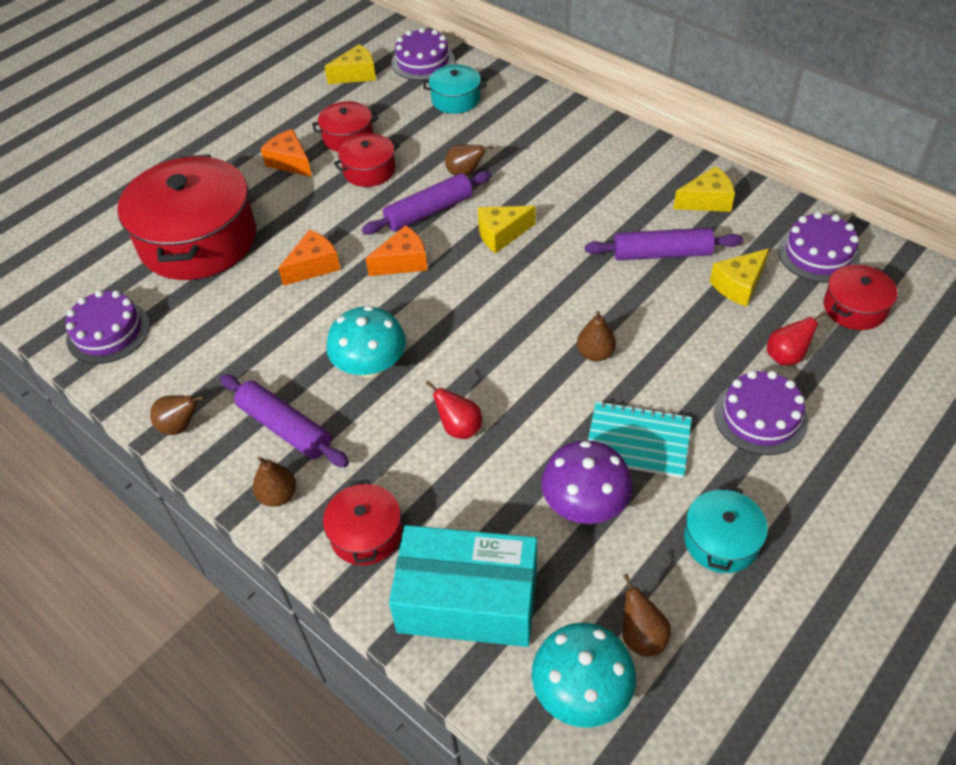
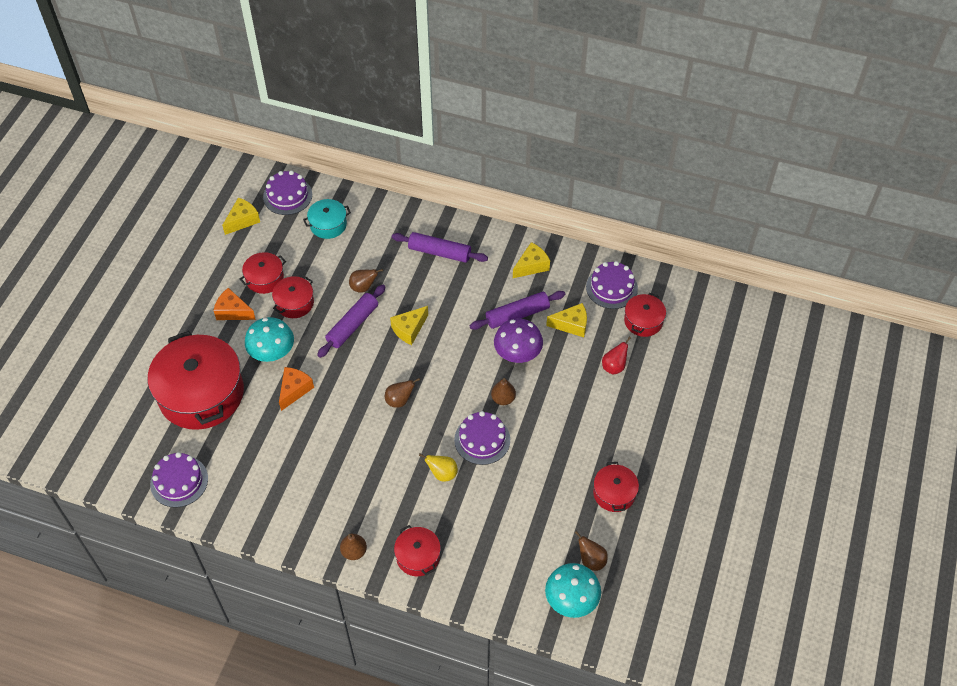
camera: 25 degrees left, 5 degrees up
(180, 426) = (268, 529): brown pear -> brown pear (399, 400)
(285, 428) = (335, 508): purple rolling pin -> purple rolling pin (439, 252)
(371, 366) = (368, 450): turquoise mushroom -> turquoise mushroom (272, 352)
(403, 262) = (353, 369): orange cheese -> none
(459, 428) = (442, 474): red pear -> yellow pear
(468, 600) = (492, 574): turquoise box -> none
(584, 505) = (534, 497): purple mushroom -> purple mushroom (517, 354)
(638, 441) = (549, 449): turquoise notebook -> none
(721, 540) = (614, 493): turquoise pot -> red pot
(738, 285) = (571, 325): yellow cheese -> yellow cheese turned 120 degrees counterclockwise
(760, 417) = (611, 411): purple cake -> purple cake (482, 440)

